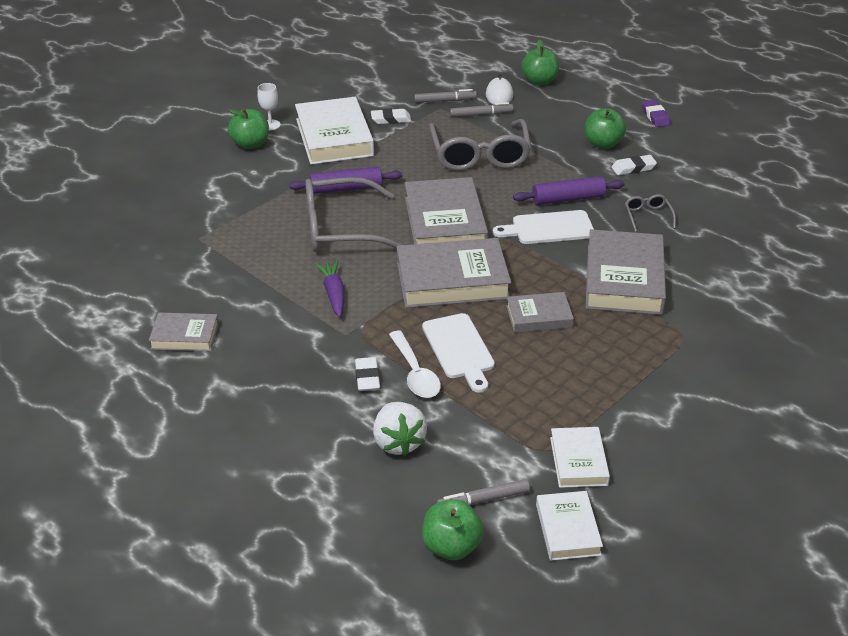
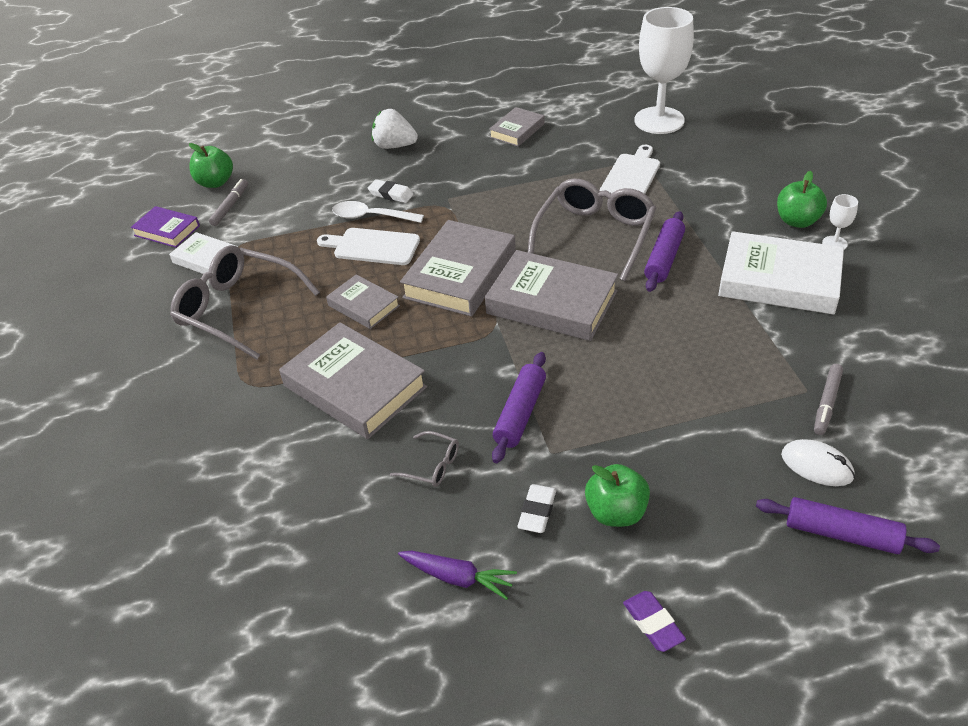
camera: 125 degrees right, 5 degrees up
(116, 248) = (659, 120): none -> white goblet
(334, 294) = (503, 206): purple carrot -> purple carrot (457, 578)
(391, 119) = (799, 336): white eraser -> none
(398, 442) = (316, 189): white strawberry -> white strawberry (394, 146)
(480, 155) = (665, 380): grey glasses -> grey glasses (238, 309)
(481, 114) = (768, 423): grey marker -> none
(539, 81) = (841, 534): green apple -> purple rolling pin
(539, 316) = (363, 305): grey book -> grey book turned 75 degrees counterclockwise
(549, 228) = (481, 372): white cutting board -> white cutting board (631, 176)
(567, 529) = (167, 230): white book -> purple book
(655, 116) = (653, 623): purple eraser -> purple eraser turned 45 degrees clockwise

